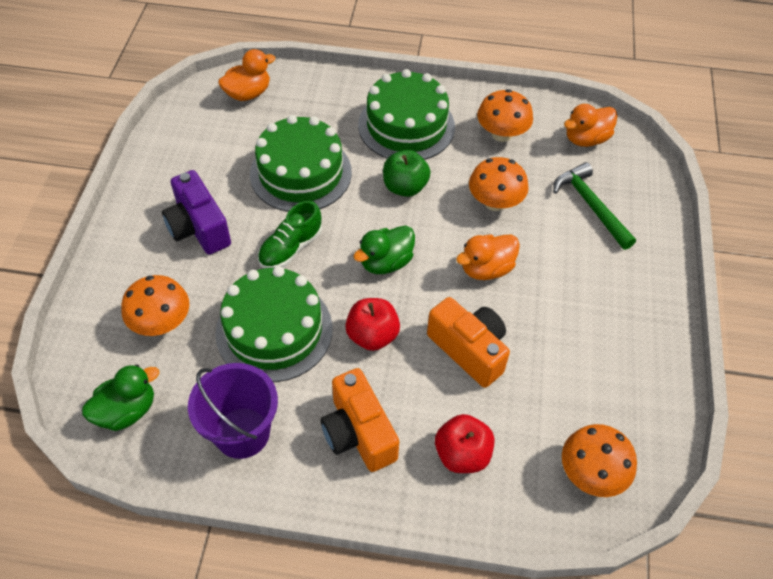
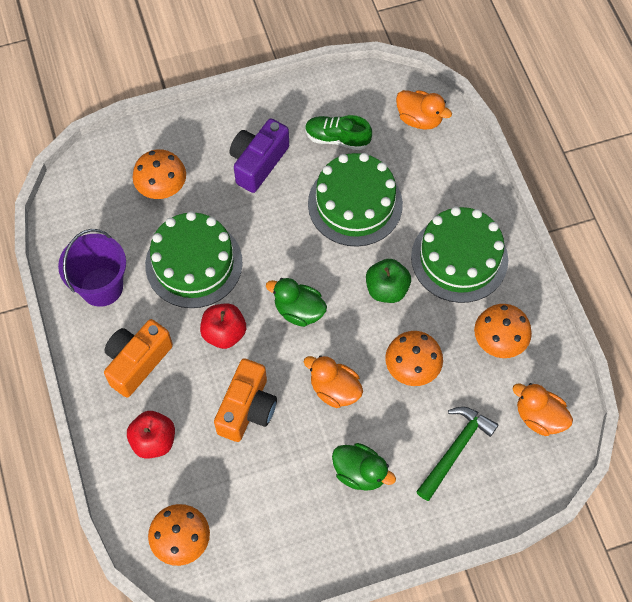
camera: 65 degrees right, 10 degrees up
(127, 411) = (83, 207): green duck -> green duck (360, 472)
(291, 248) = (274, 236): green shoe -> green shoe (337, 138)

